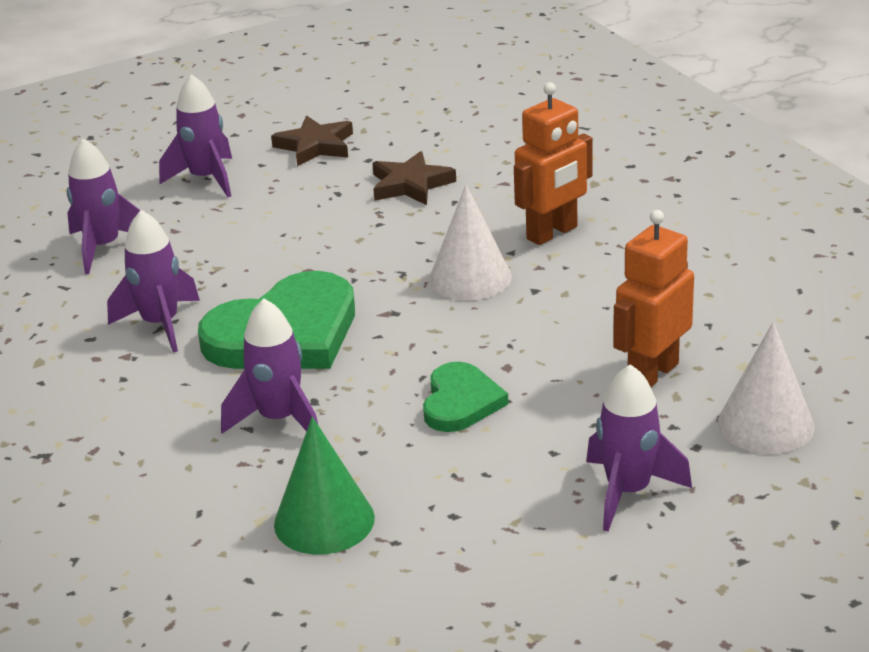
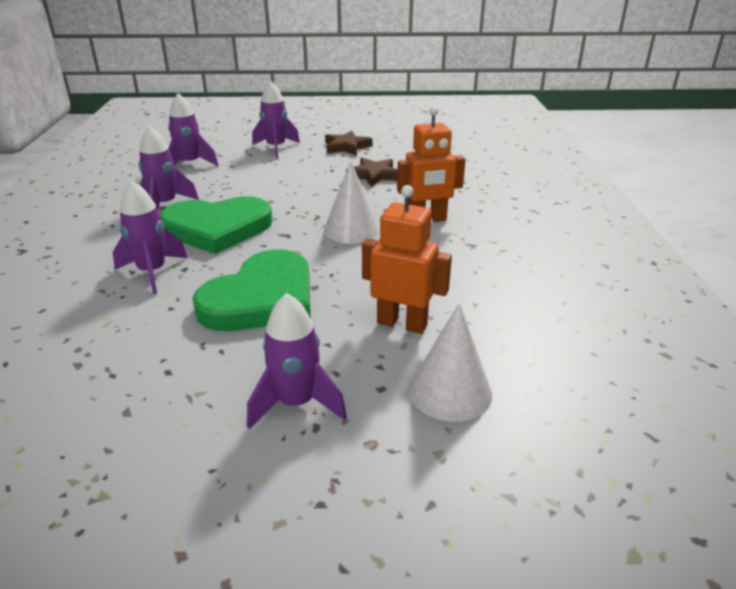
camera: 25 degrees right, 0 degrees up
(324, 521) = (93, 343): green cone -> none
(460, 402) = (261, 298): green heart -> green heart, size x1.80
(652, 374) = (402, 324): orange robot -> orange robot turned 45 degrees clockwise

